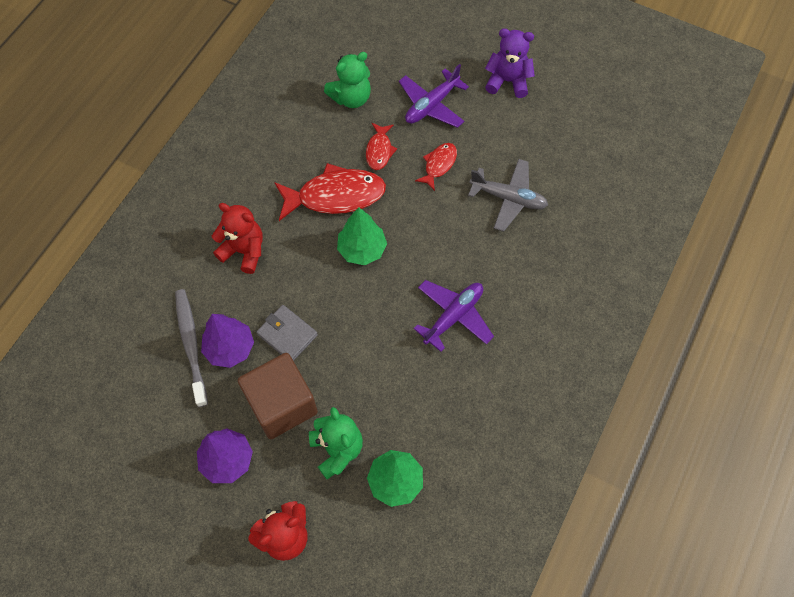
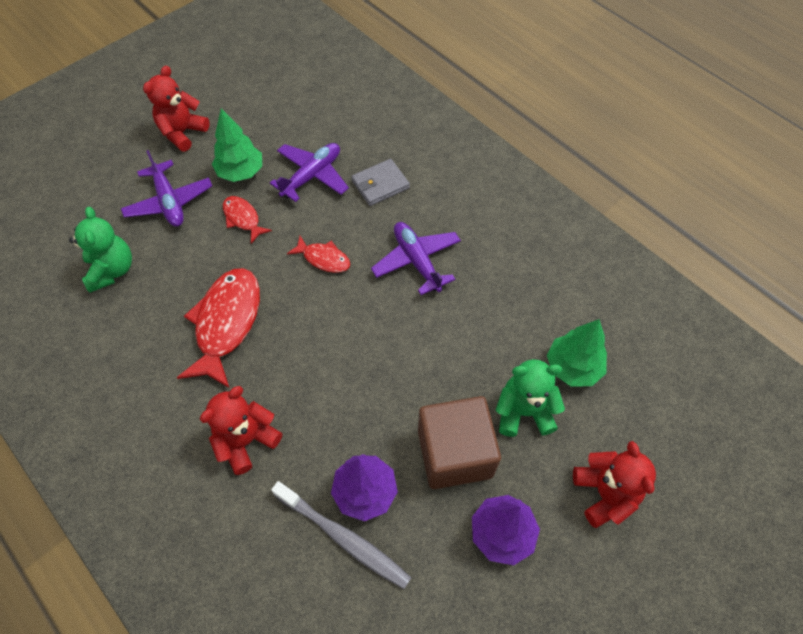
camera: 70 degrees left, 5 degrees down
(191, 345) = (343, 537): grey toothbrush -> grey toothbrush turned 150 degrees counterclockwise
(287, 334) = (373, 423): grey wallet -> grey wallet (380, 184)
(362, 249) = (305, 318): green tree -> green tree (241, 172)
(379, 151) = (195, 265): red fish -> red fish (324, 259)
(507, 81) = (182, 133): purple teddy bear -> red teddy bear
(508, 198) = (312, 176): grey plane -> purple plane

